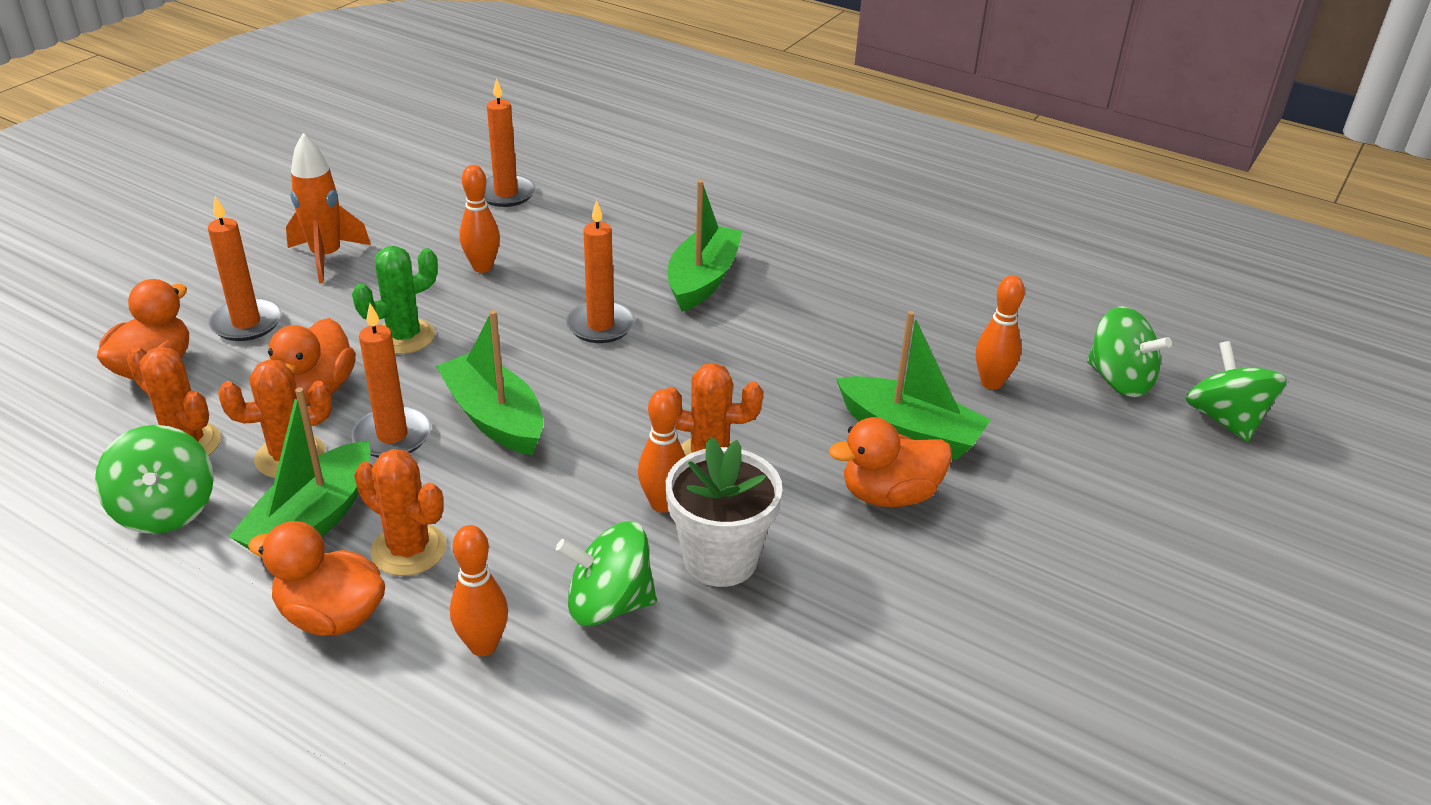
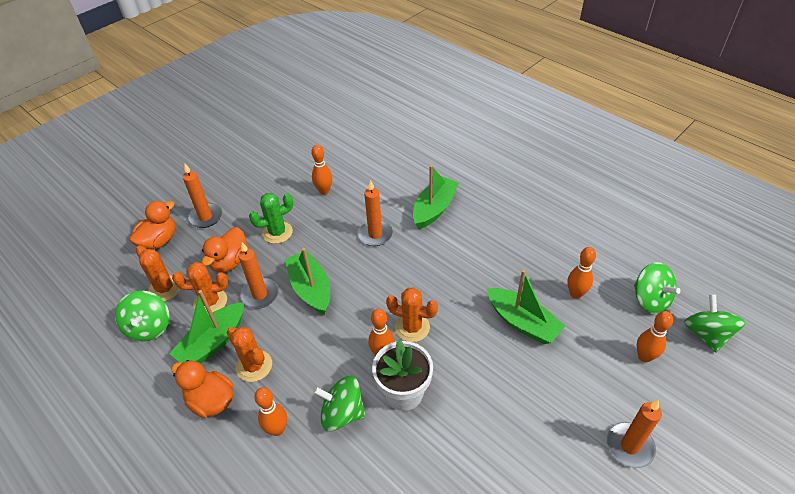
camera: 15 degrees right, 10 degrees up
(327, 257) = (250, 179): orange rocket -> none
(506, 194) = (345, 143): orange candle -> orange candle (629, 446)
(889, 495) = (501, 363): orange duck -> none
(1133, 460) = (644, 357): none -> orange bowling pin

